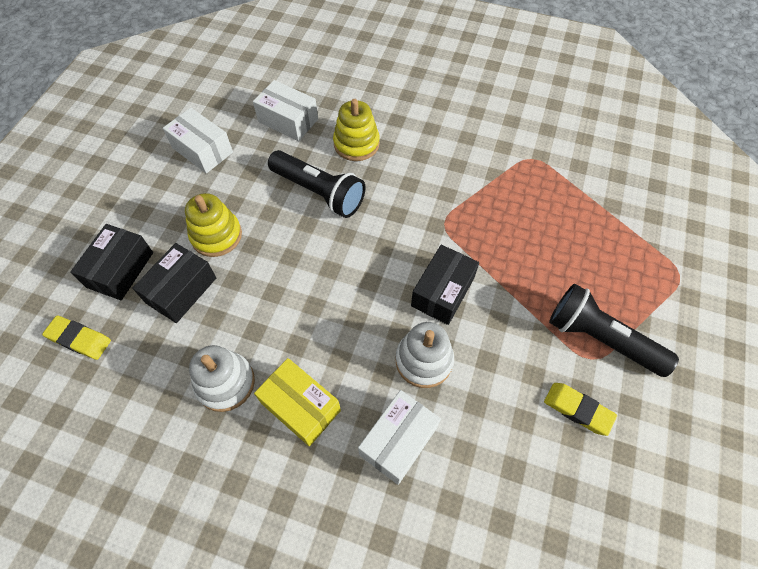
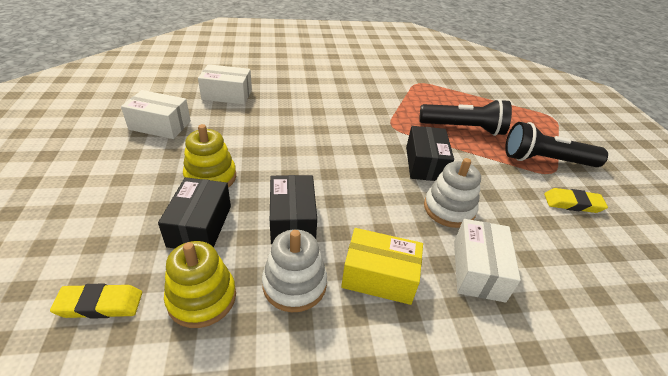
camera: 30 degrees left, 20 degrees down
(120, 270) = (121, 229): black box -> black box (292, 220)
(319, 192) = (284, 129): black flashlight -> black flashlight (463, 128)
(356, 144) = (292, 97): yellow stacking toy -> yellow stacking toy (202, 298)

